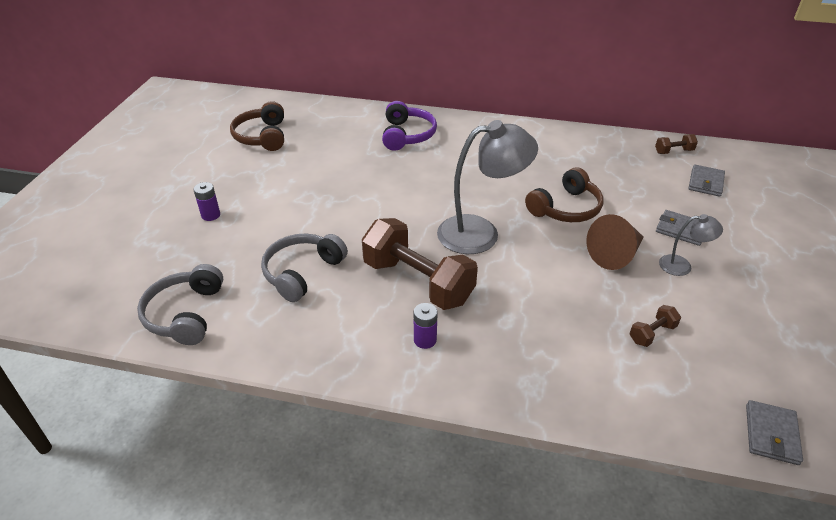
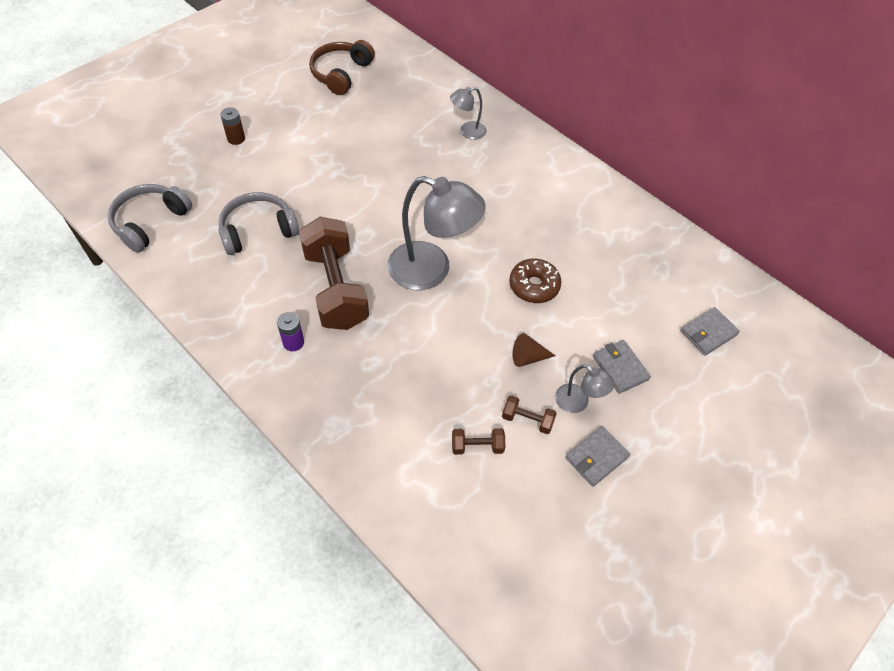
camera: 30 degrees right, 15 degrees up
(211, 215) = (236, 139): purple battery -> brown battery
(407, 135) = (467, 132): purple headphones -> grey lamp
(565, 208) = (534, 286): brown headphones -> brown donut
(615, 254) = (528, 357): brown cone -> brown cone, size x0.59
(673, 151) = (717, 281): brown dumbbell -> brown dumbbell (527, 420)
(771, 434) = (477, 587): grey wallet -> grey wallet (596, 457)

